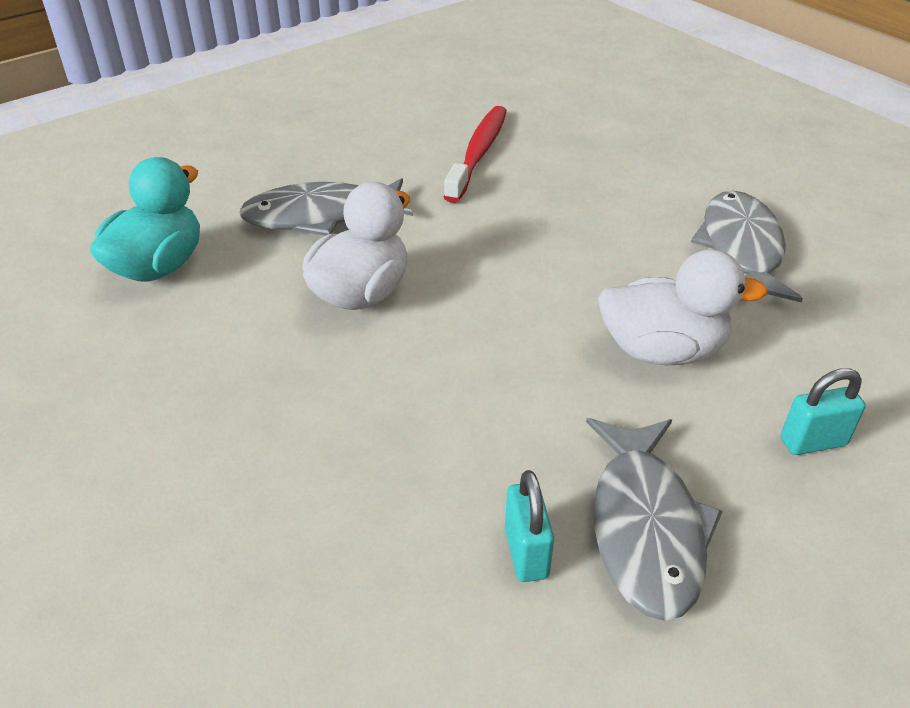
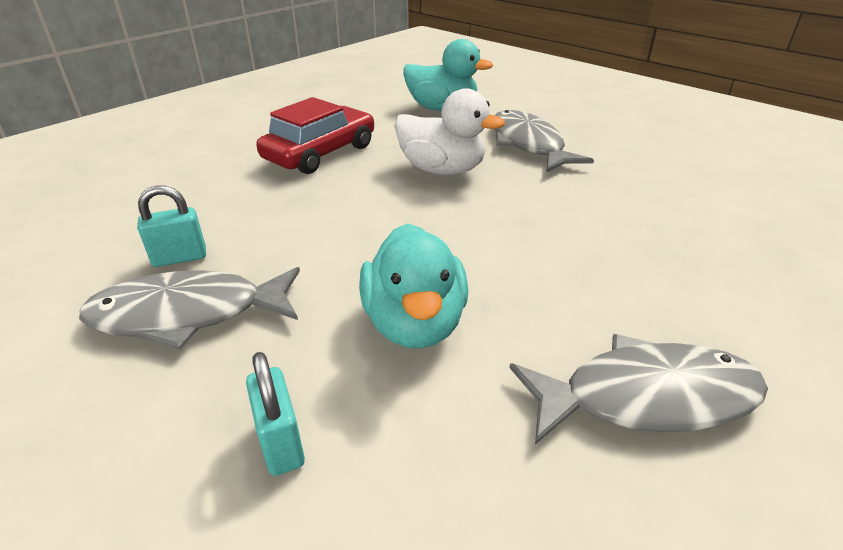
camera: 80 degrees right, 5 degrees down
(254, 406) = (320, 153): none -> red car
(478, 154) = (685, 197): red toothbrush -> none
(662, 350) = (414, 323): white duck -> turquoise duck

